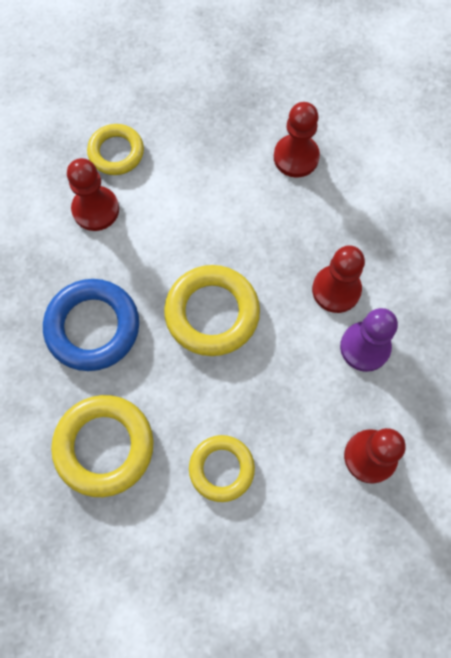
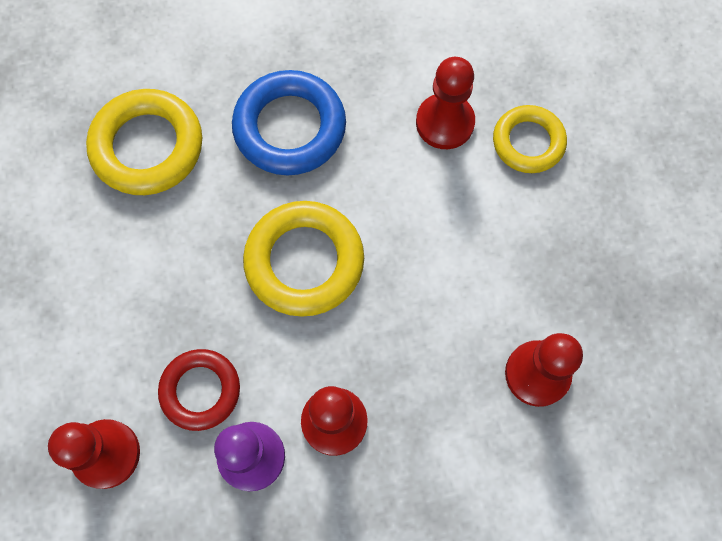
camera: 90 degrees right, 0 degrees up
(221, 469) = (110, 273): yellow ring -> none
(317, 387) = (200, 390): none -> red ring

